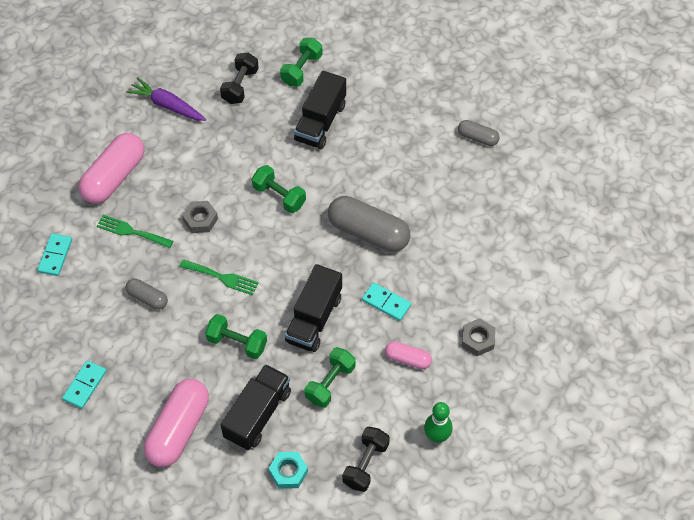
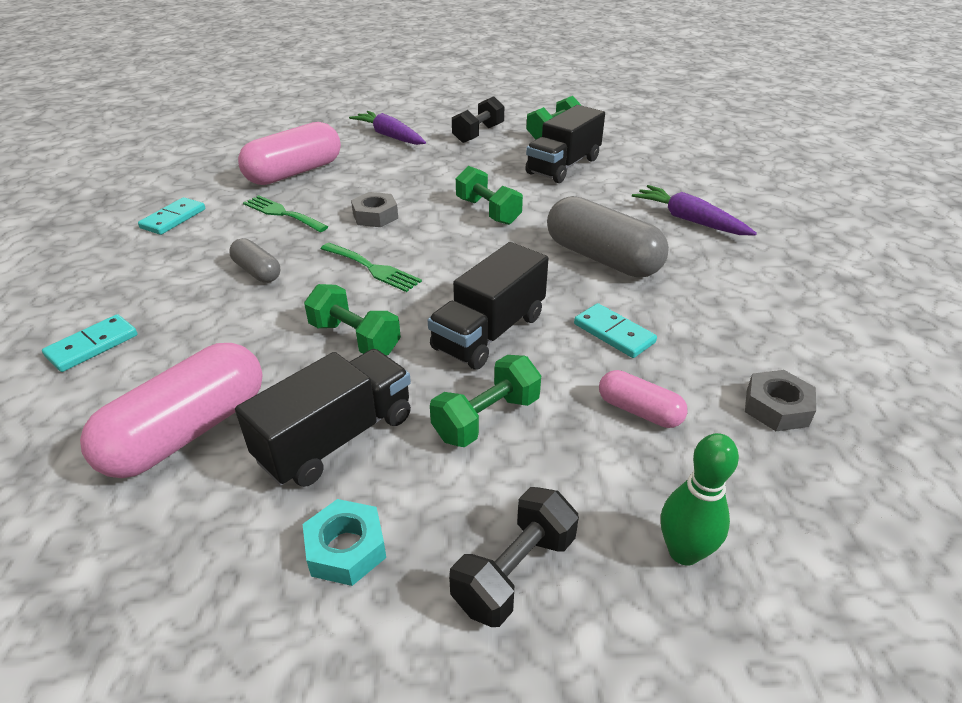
camera: 15 degrees right, 20 degrees down
(421, 175) = (689, 220): none -> purple carrot
(477, 138) = (772, 201): grey capsule -> none

